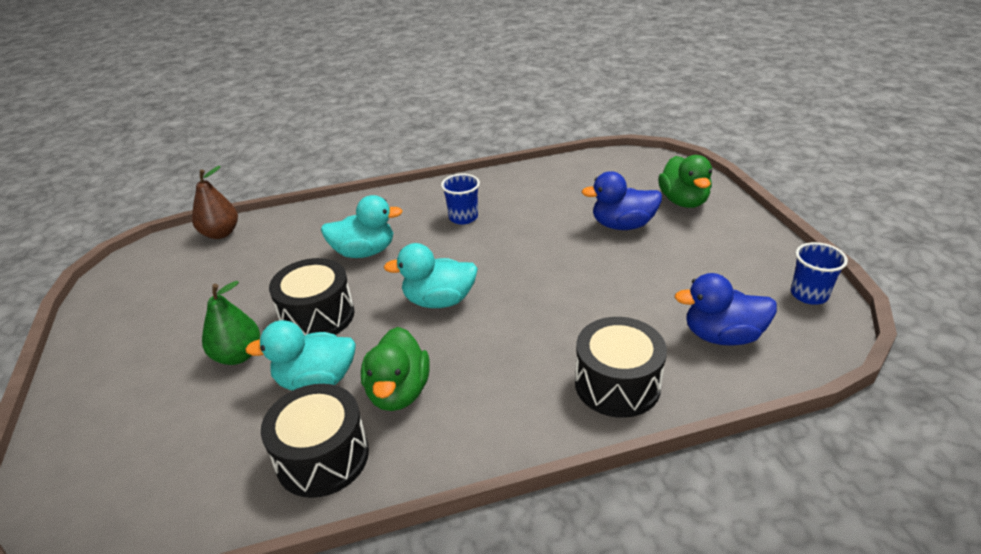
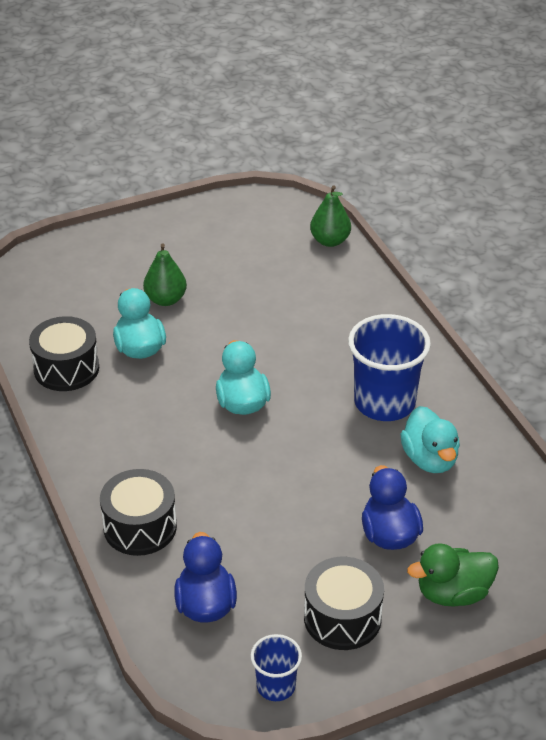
camera: 80 degrees right, 5 degrees up
(220, 233) = (330, 241): brown pear -> green pear
(317, 316) = (215, 332): black drum -> black drum (342, 618)
(364, 252) = (312, 341): turquoise duck -> turquoise duck (429, 459)
(398, 392) = (128, 396): green duck -> none
(463, 217) = (384, 402): blue cup -> blue cup, size x1.91

